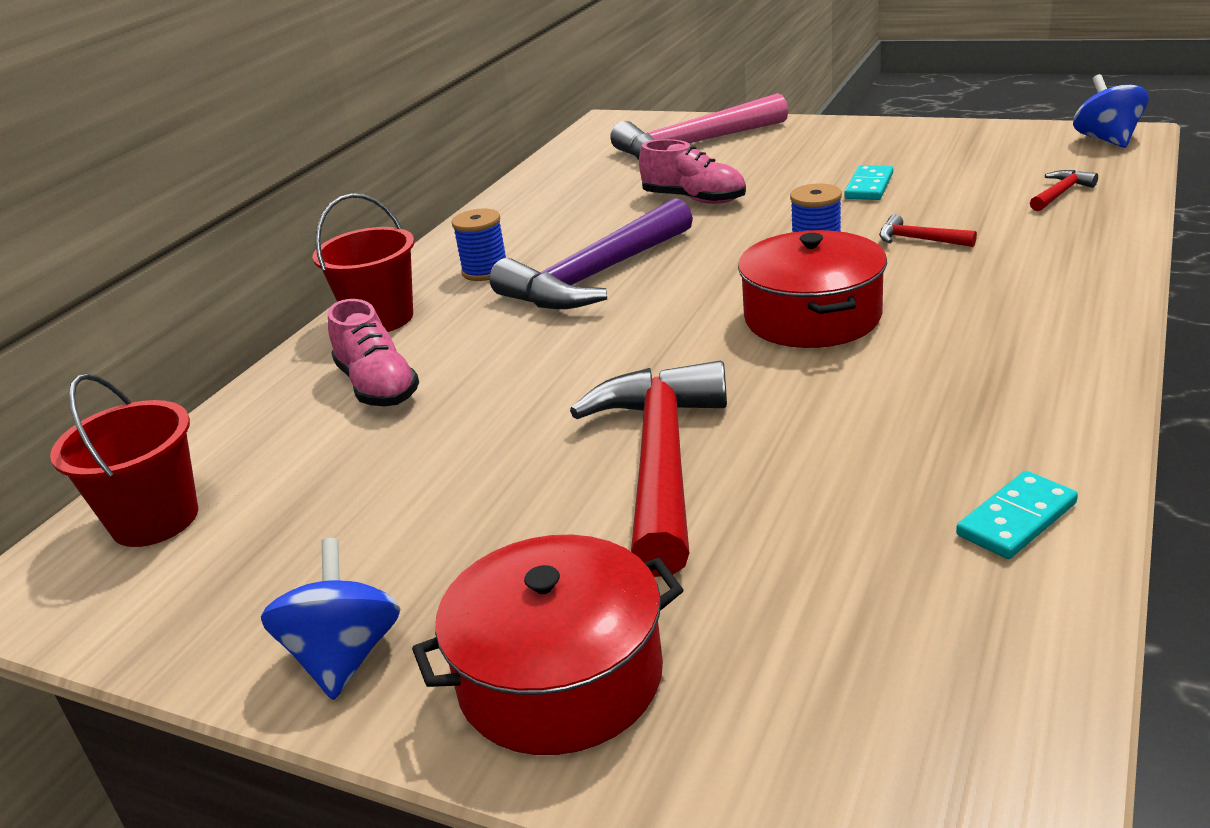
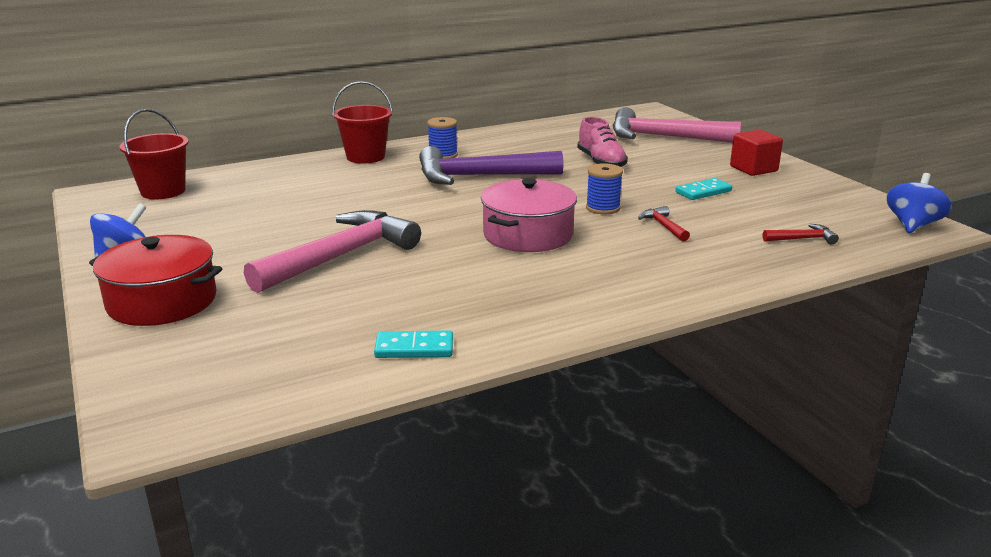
camera: 35 degrees right, 5 degrees down
(378, 386) = (312, 181): pink shoe -> none
(661, 462) = (341, 256): red hammer -> pink hammer
(812, 317) = (528, 235): red pot -> pink pot
(858, 143) = (753, 169): none -> red cube

